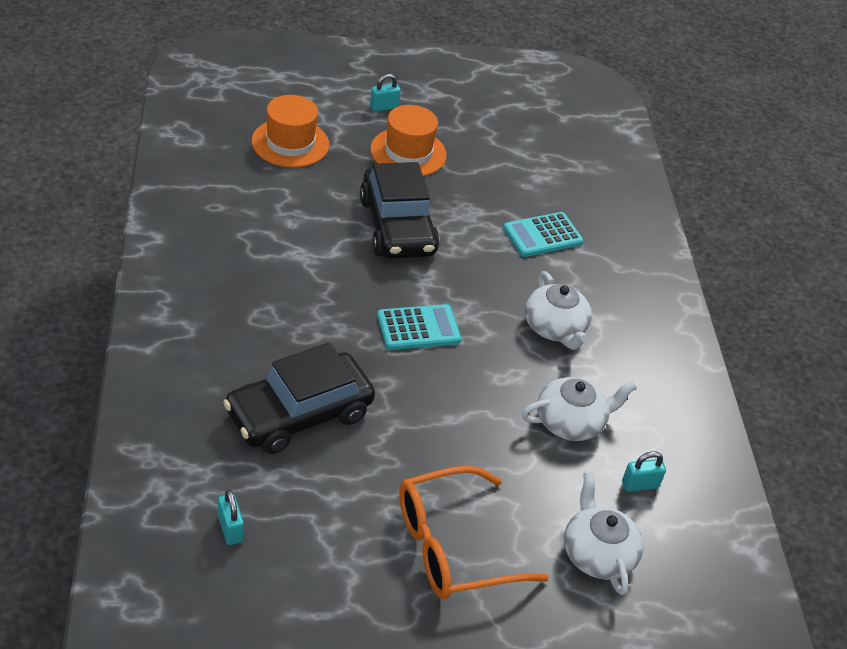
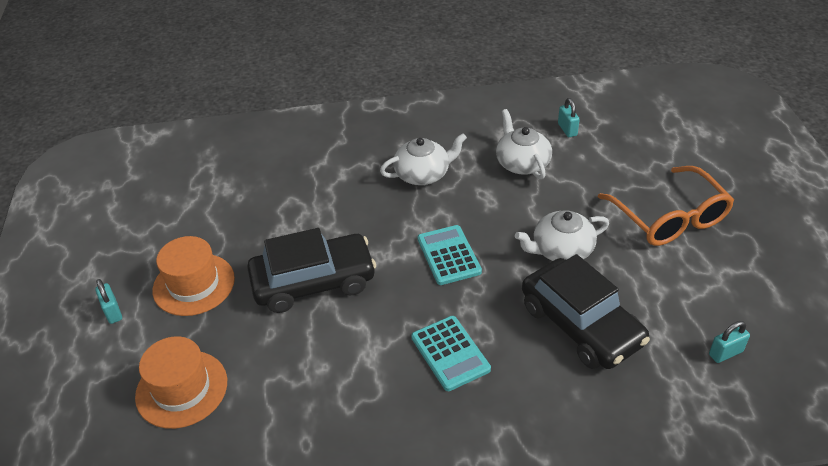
camera: 85 degrees left, 0 degrees up
(542, 235) = (309, 184): turquoise calculator -> turquoise calculator (450, 353)
(597, 553) = (637, 148): white teapot -> white teapot (561, 250)

